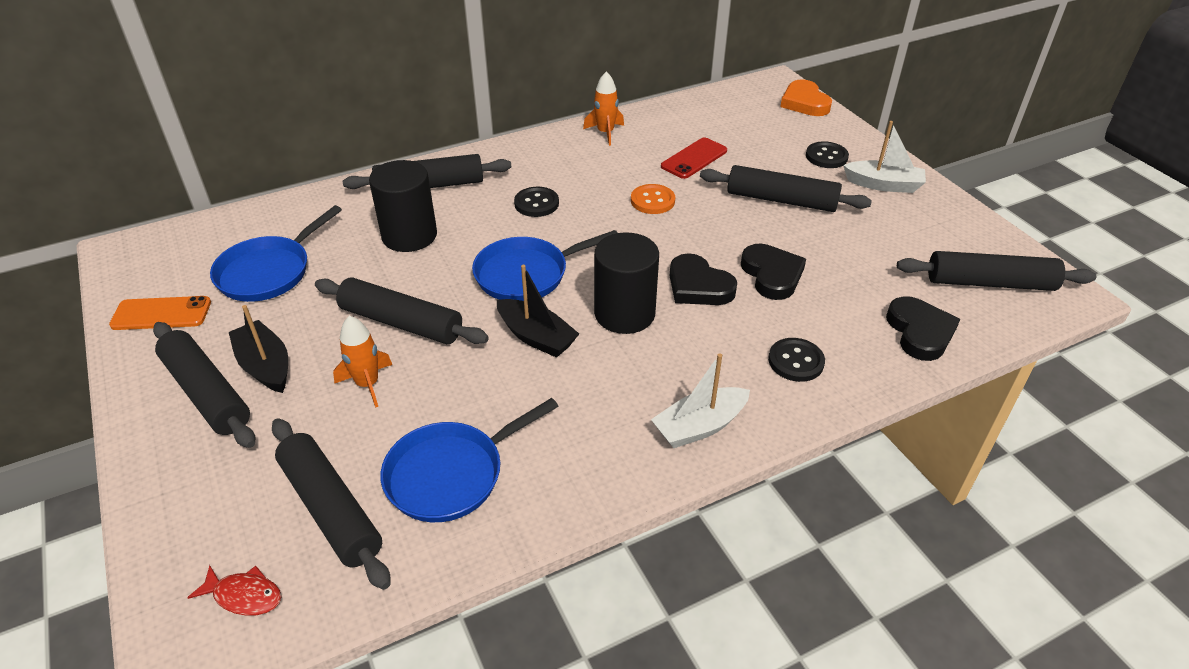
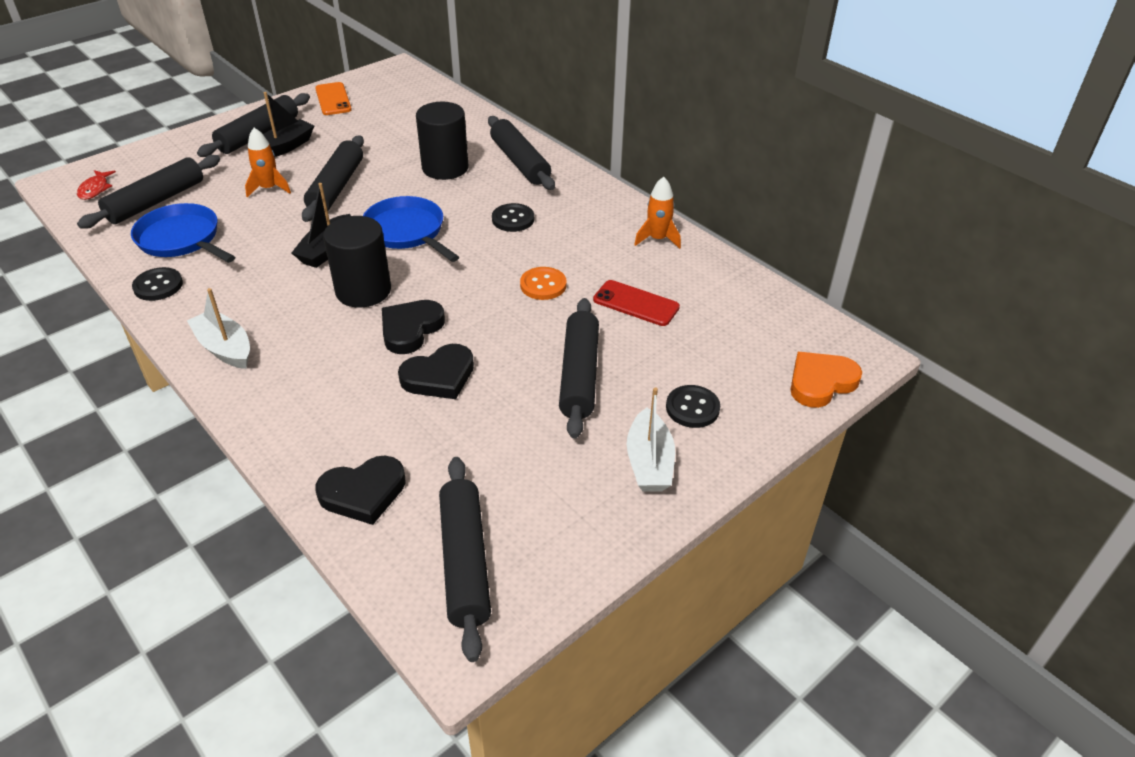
camera: 75 degrees right, 0 degrees up
(268, 272) = (385, 123): blue pan -> none
(796, 361) = (309, 400): black button -> black button (158, 286)

